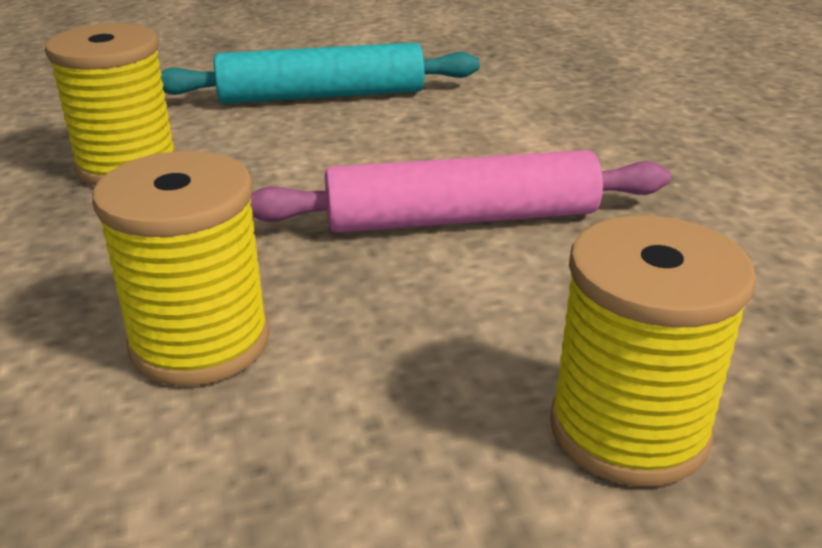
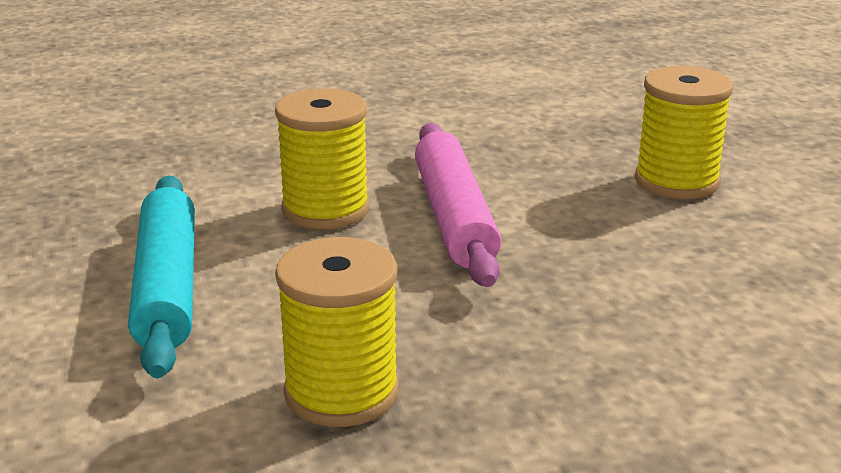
camera: 90 degrees left, 5 degrees down
(200, 342) = (644, 311): yellow spool -> yellow spool (325, 210)

